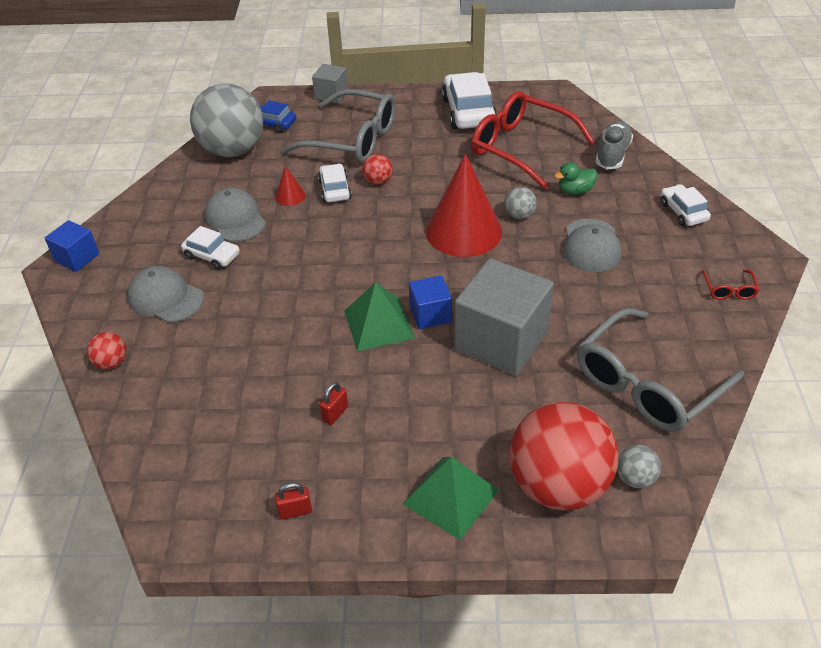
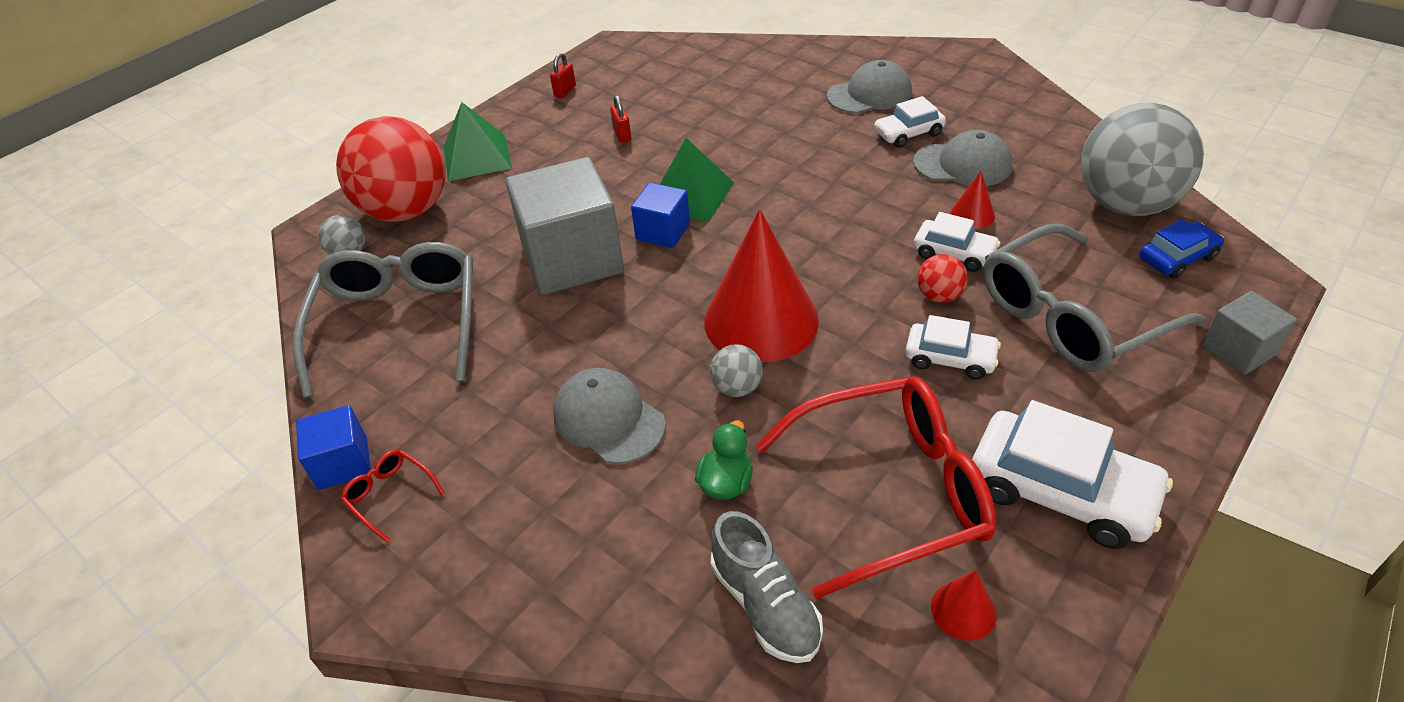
camera: 130 degrees right, 0 degrees up
(77, 258) = (984, 64): blue cube -> blue cube (343, 463)
(111, 362) = (813, 54): red ball -> none
(552, 114) = (963, 610): none -> red cone
(683, 212) = (550, 578): white car -> white car (950, 358)

